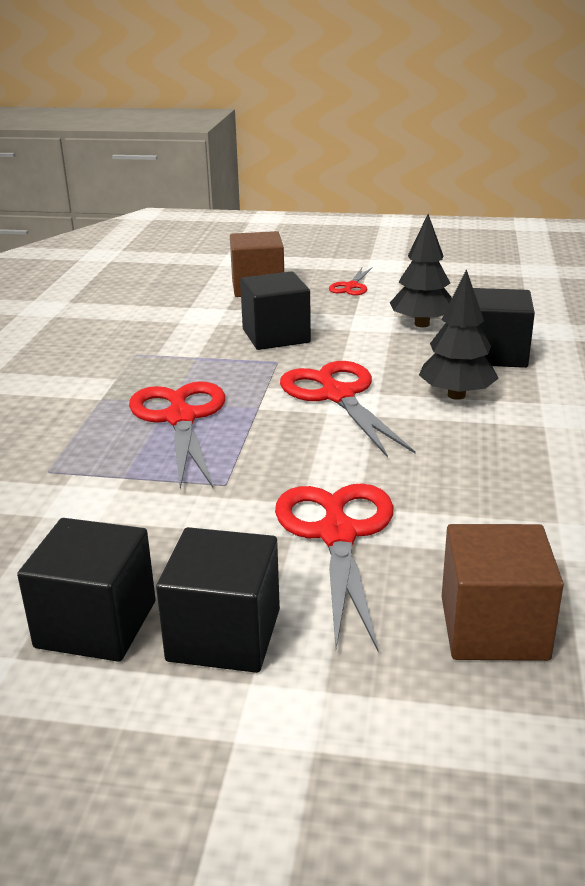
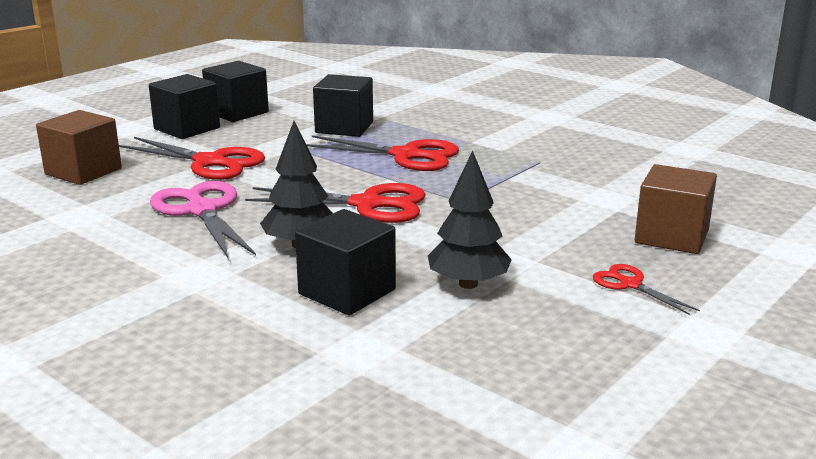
camera: 120 degrees right, 5 degrees down
(276, 336) = (518, 213): black cube -> black cube (344, 127)
(466, 471) = (202, 210): none -> pink scissors

